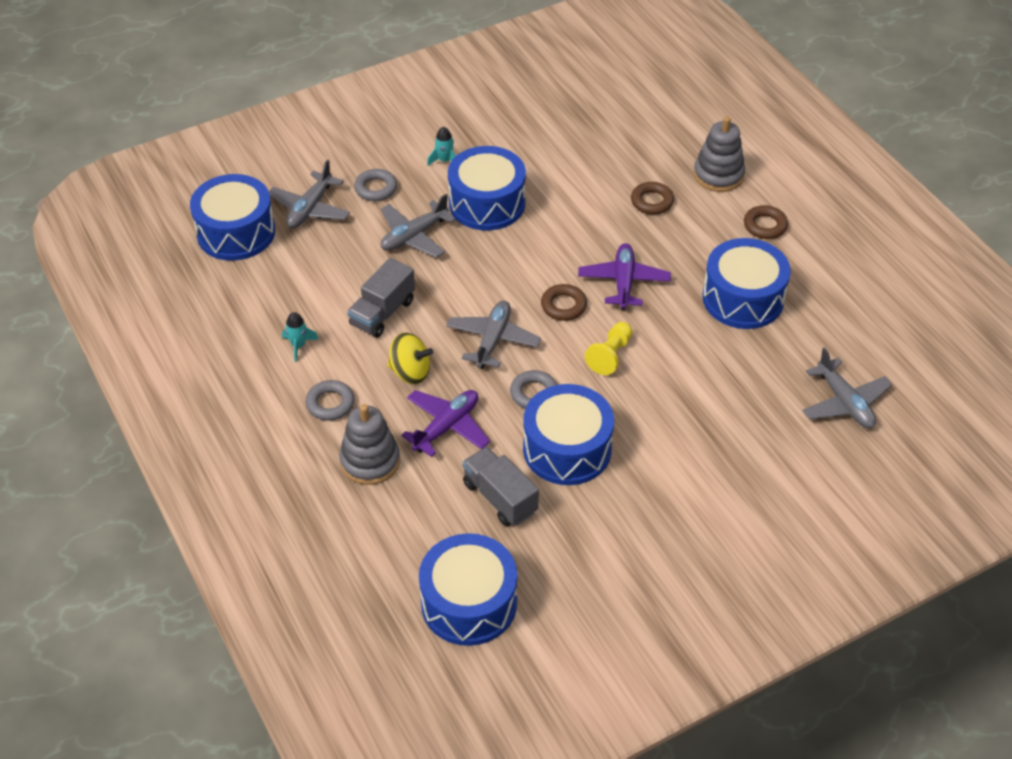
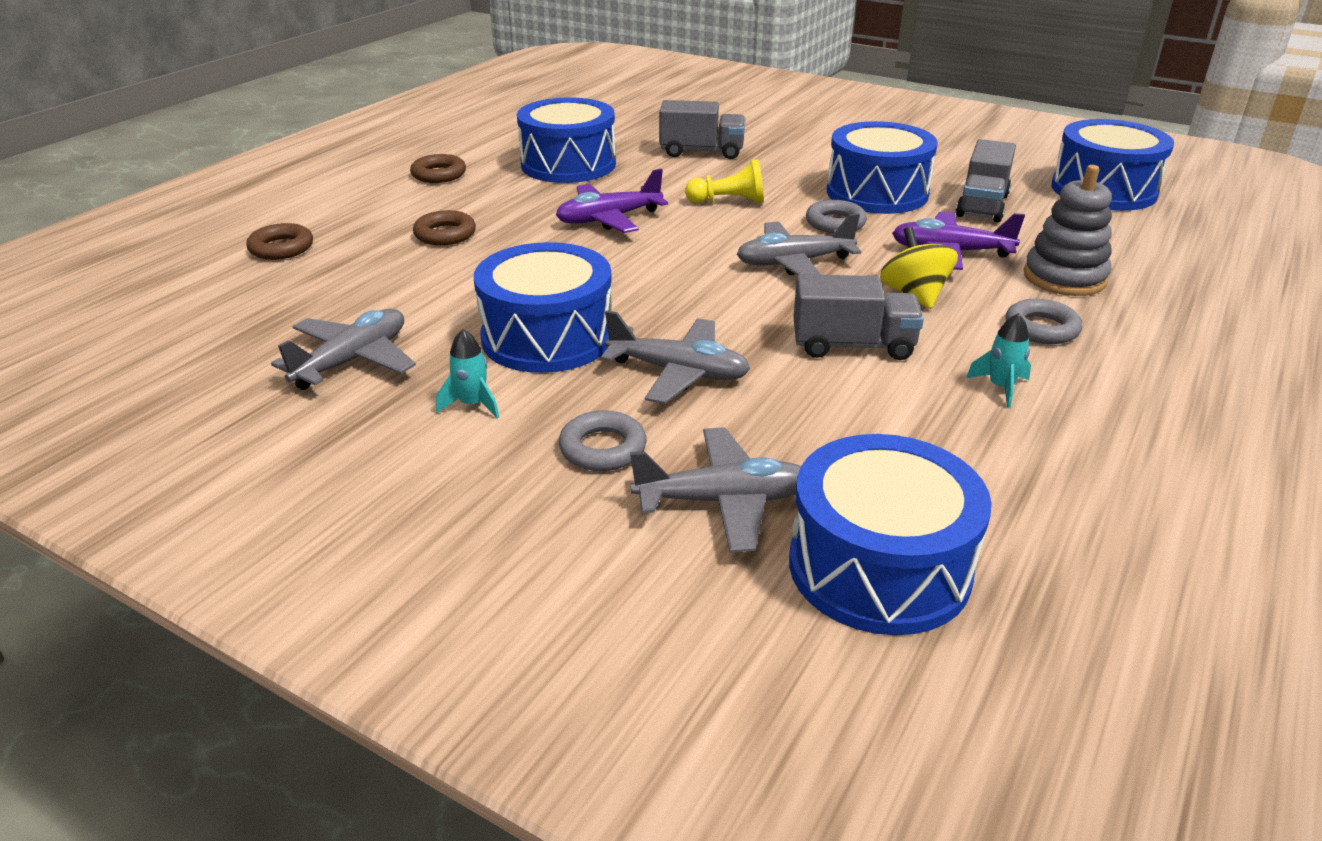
camera: 120 degrees left, 15 degrees down
(563, 306) = (686, 240): brown ring -> brown ring (281, 248)
(718, 175) = (361, 210): grey stacking toy -> none
(723, 387) = (701, 152): none -> grey truck
(844, 402) = (656, 112): grey plane -> grey plane (353, 360)

